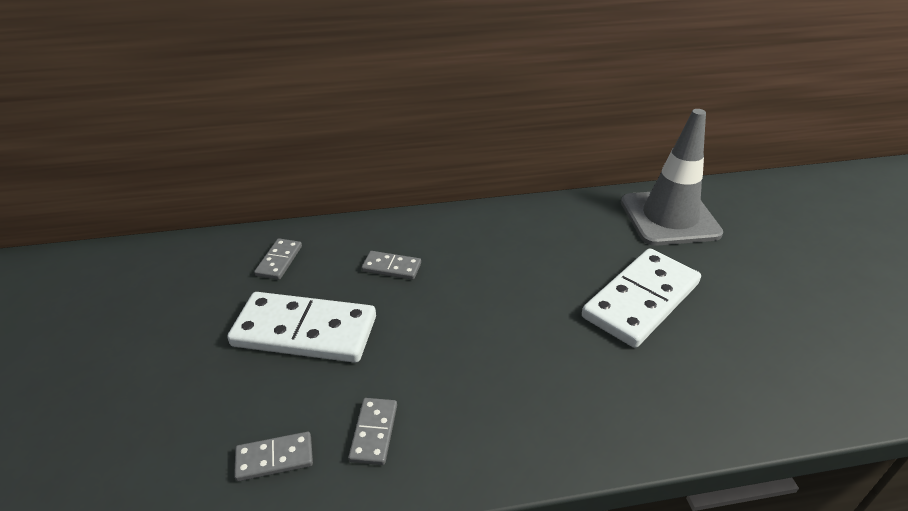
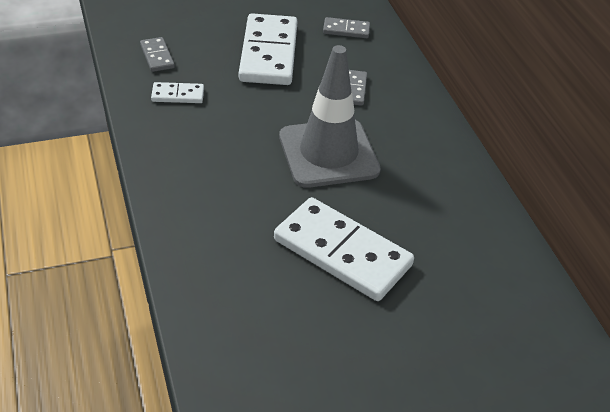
camera: 80 degrees right, 5 degrees up
(374, 432) = (177, 95): grey domino -> white domino
(669, 218) = (498, 297): grey traffic cone -> grey traffic cone (328, 153)

